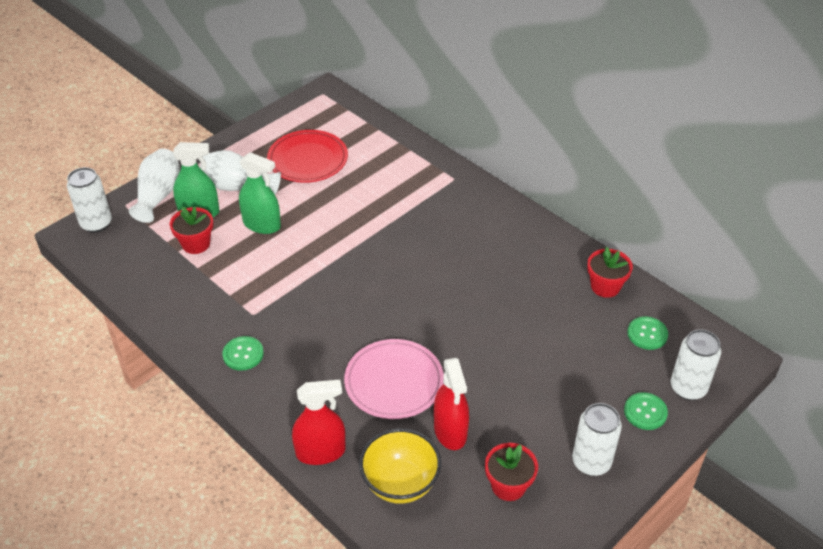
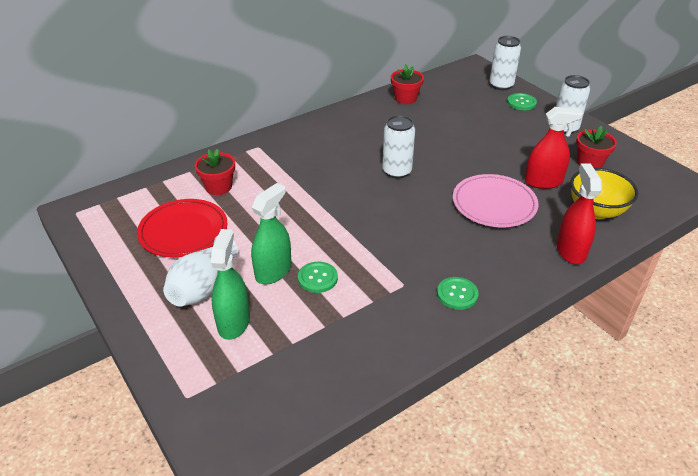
camera: 80 degrees left, 5 degrees down
(96, 223) = (211, 429): white can -> white can (397, 171)
(158, 195) = (184, 361): white vase -> none
(196, 244) = (285, 326): red flower pot -> red flower pot (218, 187)
(647, 334) = (453, 91): green button -> green button (317, 278)

